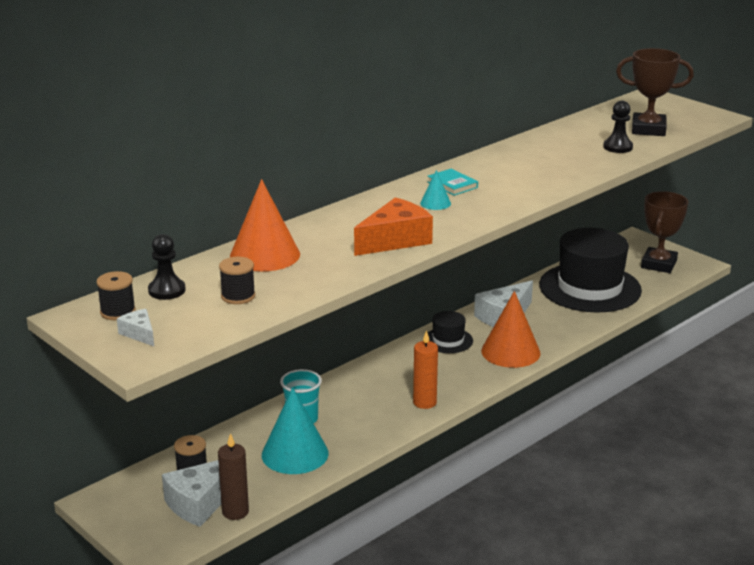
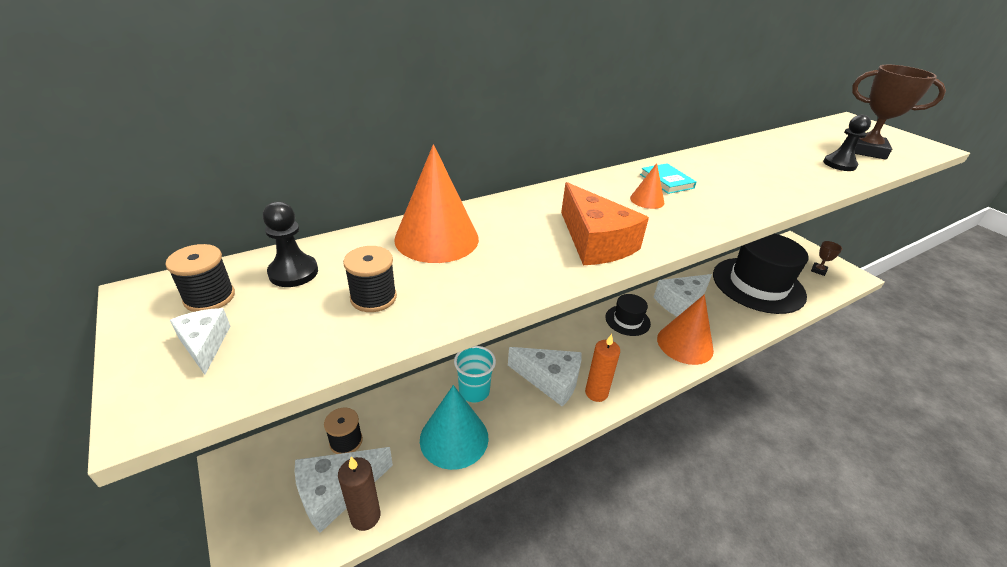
camera: 10 degrees right, 10 degrees up
(376, 400) = (550, 380): none -> white cheese
(395, 240) = (595, 242): orange cheese -> orange cheese turned 90 degrees clockwise
(435, 203) = (647, 200): turquoise cone -> orange cone
(659, 264) = (818, 270): brown trophy -> brown trophy, size x0.49

